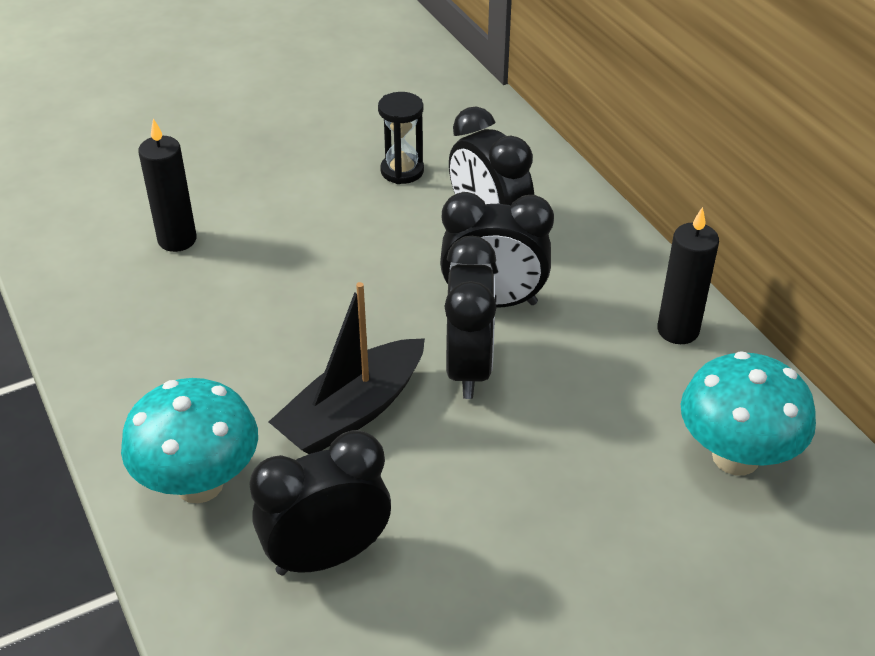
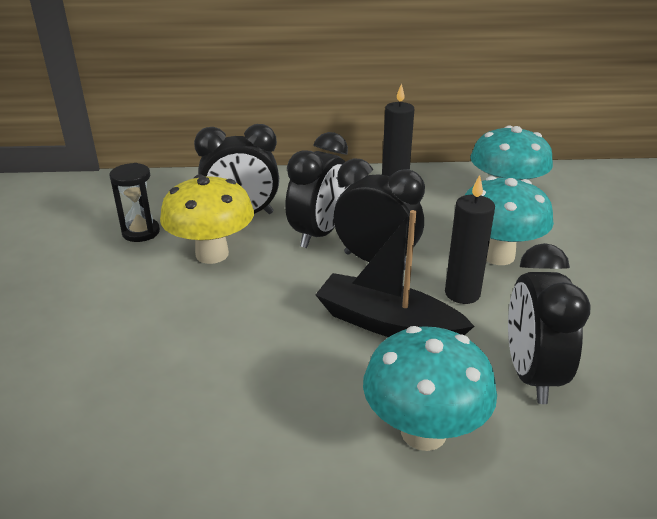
camera: 65 degrees left, 10 degrees down
(177, 240) = (87, 373): black candle -> black candle (462, 293)
(352, 412) = (387, 324): black boat -> black boat turned 135 degrees clockwise
(396, 236) = (212, 254): none -> yellow mushroom
(559, 480) = (498, 256): none -> turquoise mushroom

